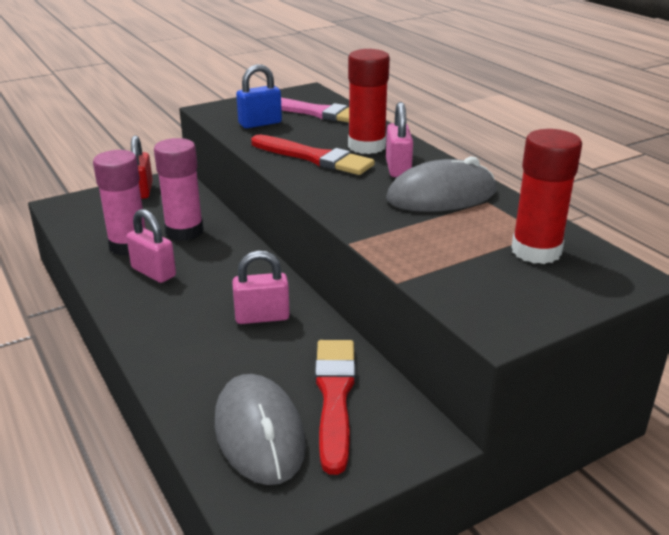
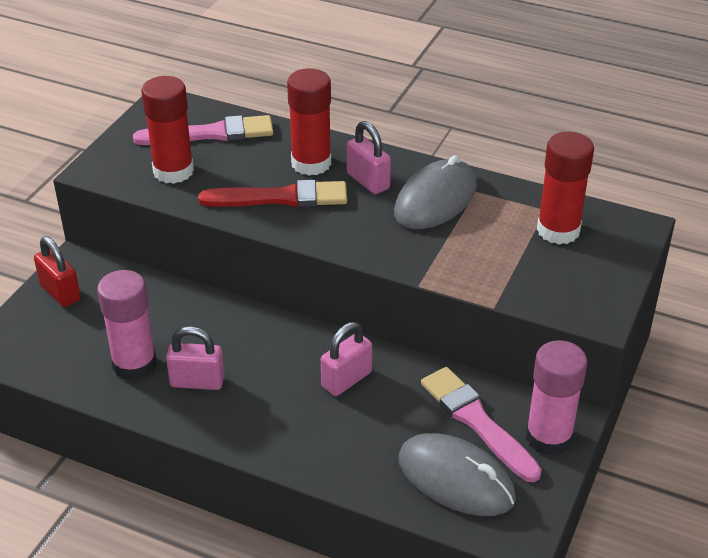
camera: 35 degrees left, 10 degrees up
(184, 231) = (169, 323): pink glue stick -> pink glue stick (548, 437)
(260, 123) = (173, 171): blue padlock -> red glue stick
(334, 397) = (477, 421): red brush -> pink brush

